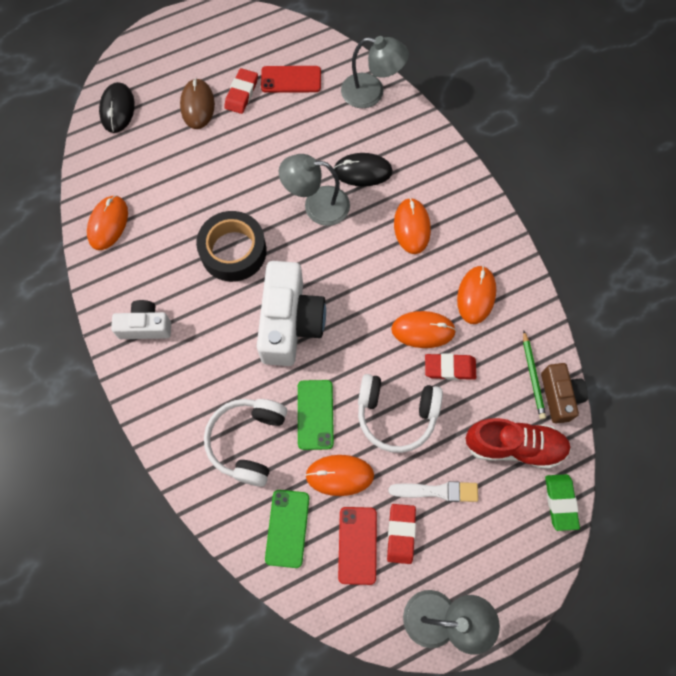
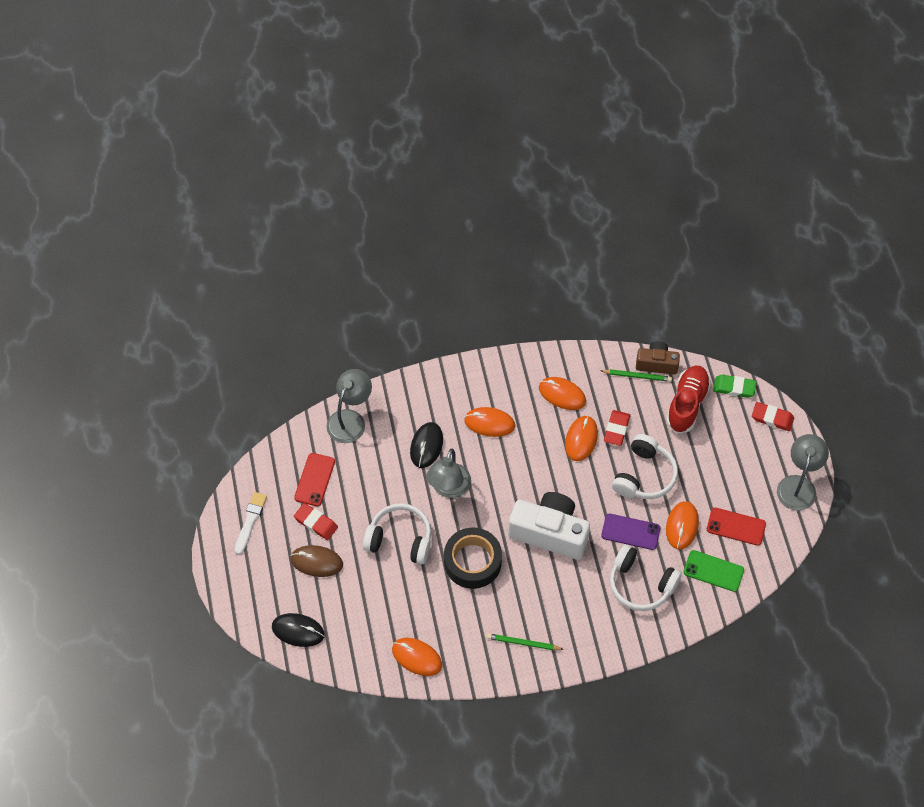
camera: 75 degrees left, 10 degrees down
(145, 326) = (523, 643): white camera -> green pencil
(242, 174) = (400, 539): none -> white headphones
(315, 414) = (630, 532): green phone -> purple phone
(401, 534) = (734, 496): red eraser -> red eraser (772, 418)
(437, 491) = (708, 464): white brush -> white brush (250, 521)

